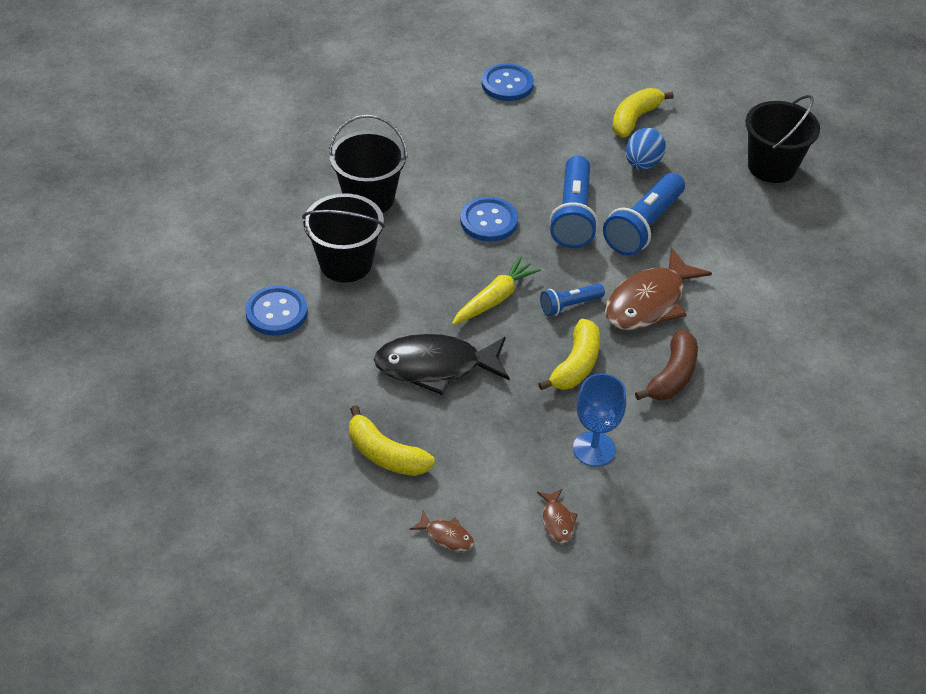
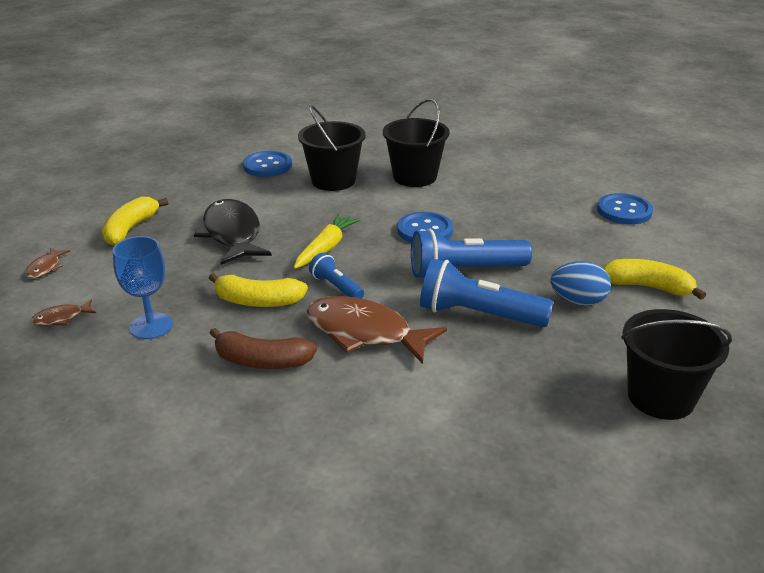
camera: 75 degrees right, 15 degrees down
(495, 299) = (326, 248): yellow carrot -> yellow carrot turned 90 degrees counterclockwise

